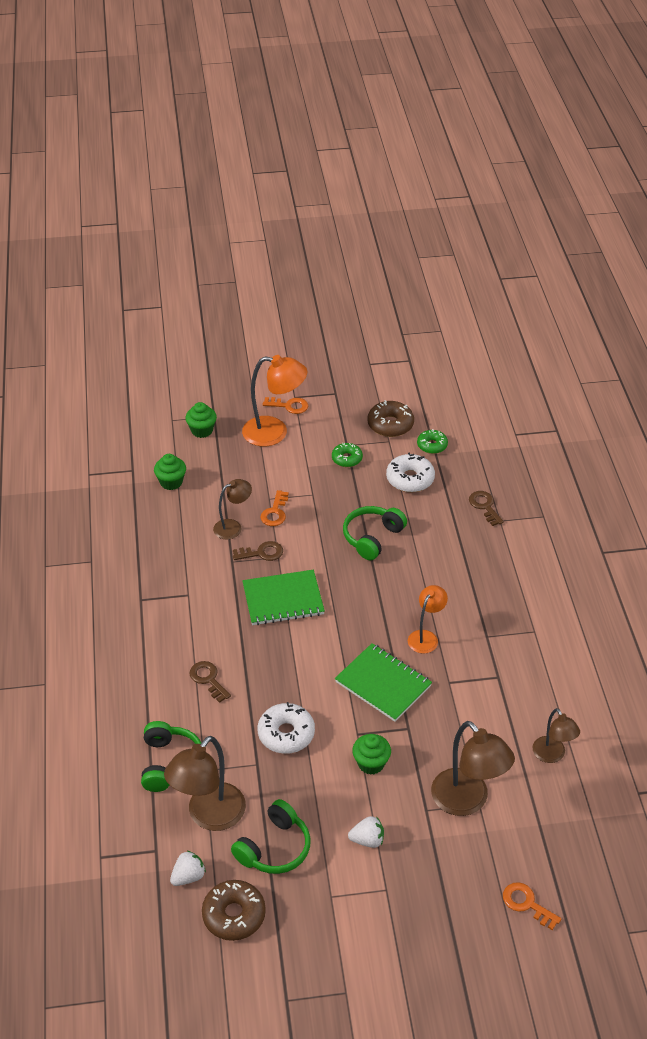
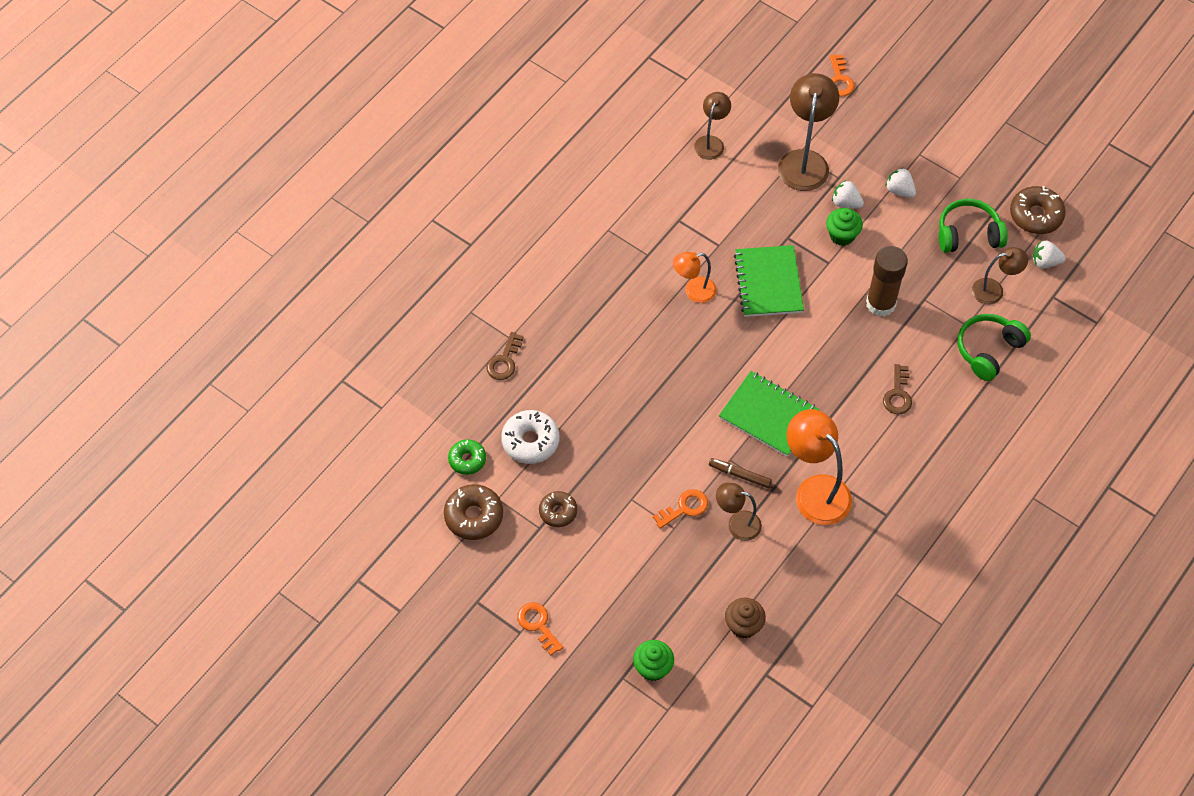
camera: 135 degrees left, 15 degrees up
(171, 482) = (743, 625): green cupcake -> brown cupcake
(209, 816) = (994, 290): brown lamp -> brown lamp, size x0.59
(262, 553) = (739, 475): brown key -> brown marker
(274, 432) = (588, 602): orange lamp -> orange lamp (815, 491)
(286, 734) = (880, 304): white donut -> brown glue stick
(347, 459) = (558, 512): green donut -> brown donut
(372, 537) = (631, 411): green headphones -> none
(397, 792) = (846, 203): none -> white strawberry

